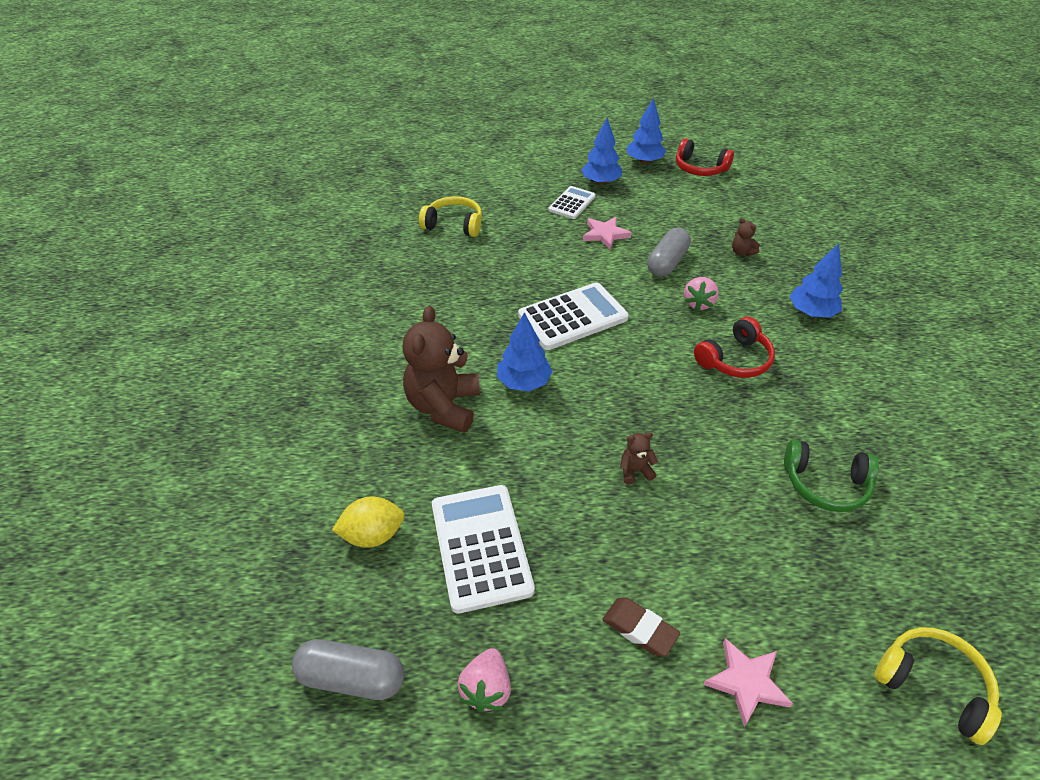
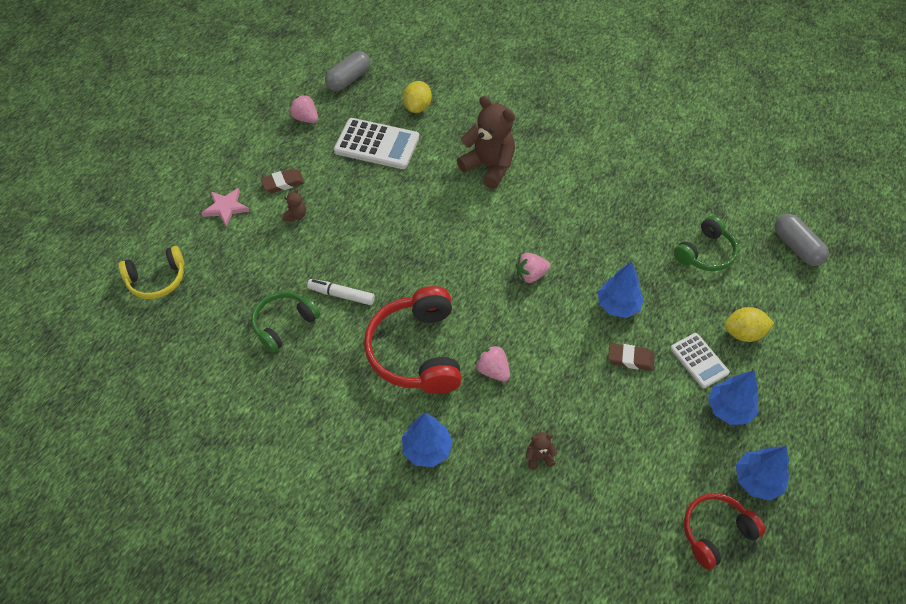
camera: 120 degrees right, 10 degrees up
(454, 224) = (705, 253): yellow headphones -> green headphones
(524, 382) = (482, 214): blue tree -> blue tree (618, 305)
(525, 190) = (743, 333): none -> yellow lemon
(572, 317) = (531, 275): white calculator -> pink strawberry
(605, 234) = (630, 359): pink star -> brown eraser
(635, 471) = (370, 233): brown teddy bear -> brown teddy bear (295, 215)
(667, 262) = (560, 382): grey capsule -> grey capsule (796, 247)
(735, 360) = (416, 351): red headphones -> red headphones, size x1.65
(738, 452) = (341, 295): none -> white marker

